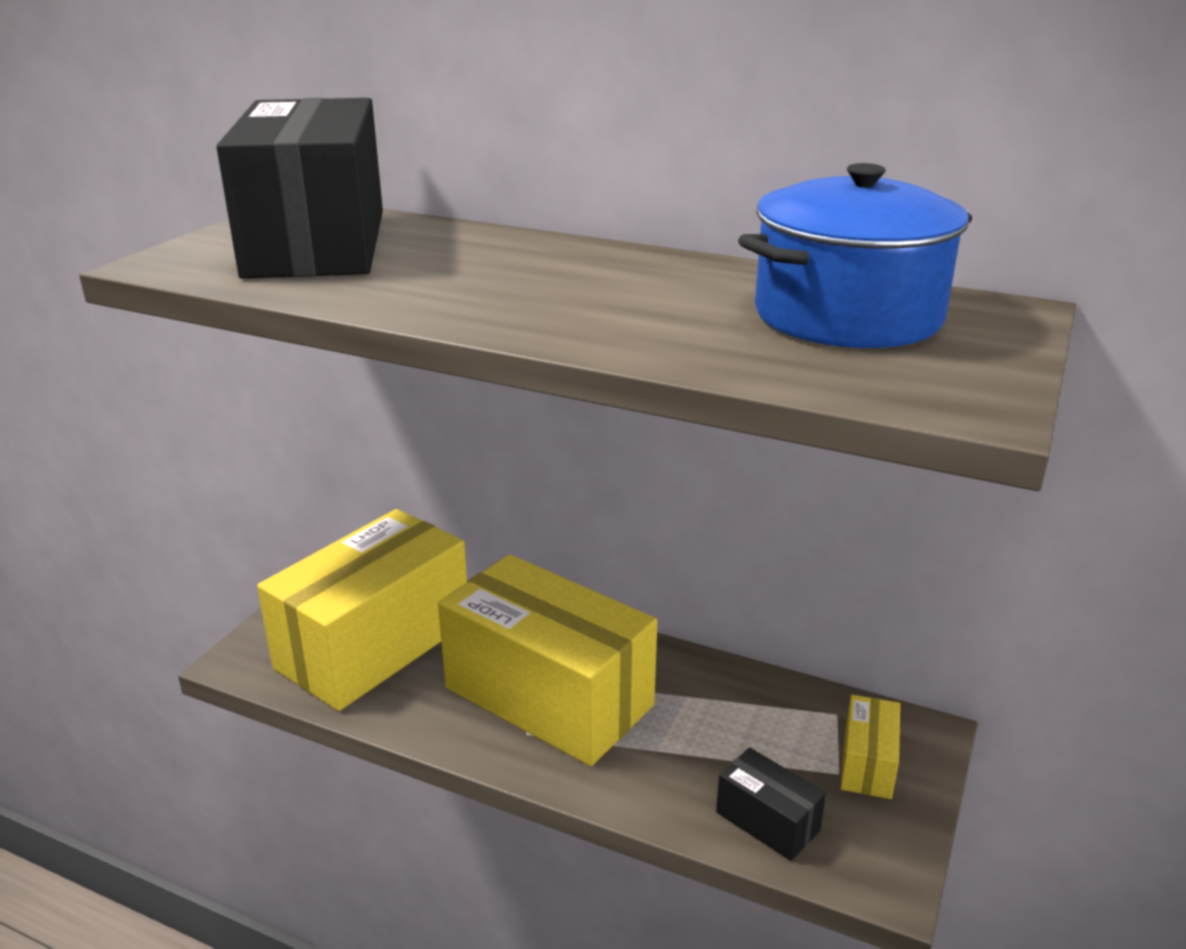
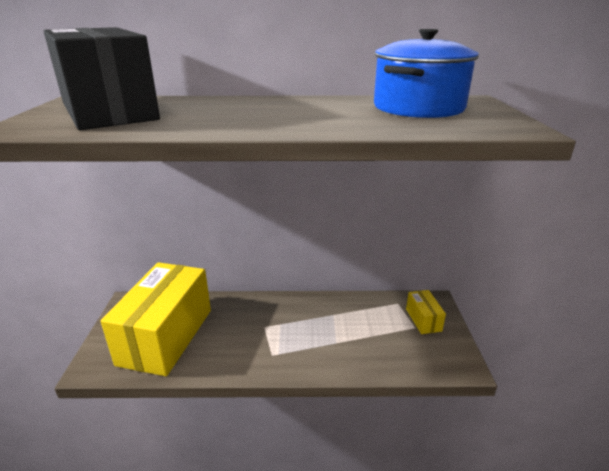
camera: 25 degrees left, 0 degrees up
(548, 696) = (271, 334): yellow box -> none
(767, 821) = (402, 358): black box -> none

